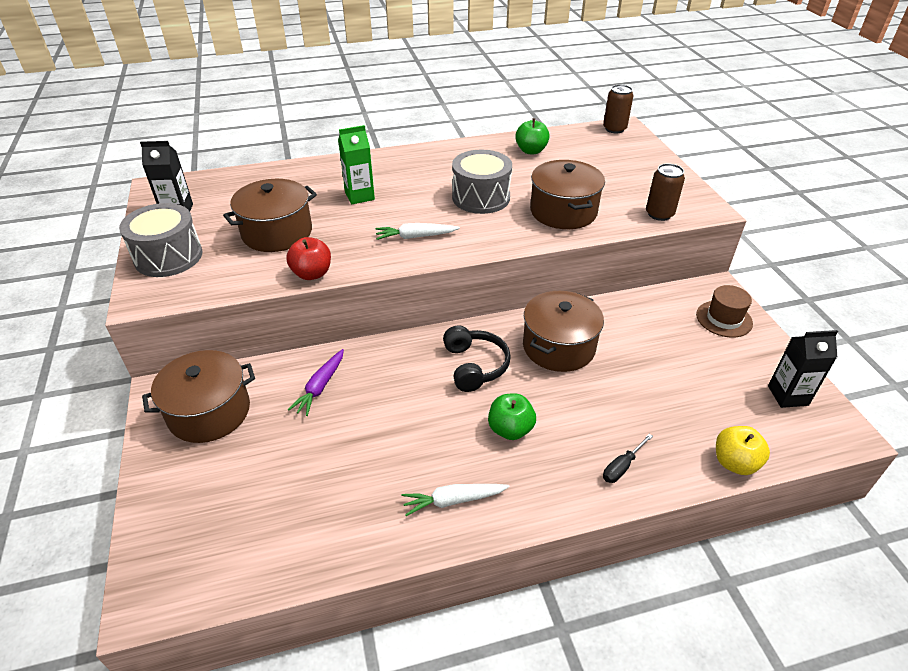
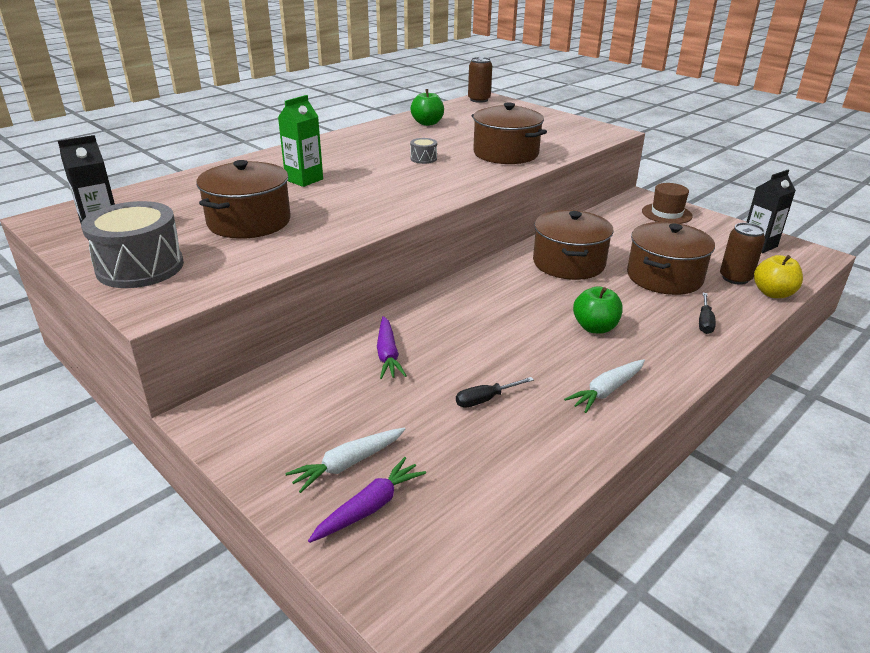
camera: 30 degrees left, 10 degrees down
(189, 519) = (370, 507): none -> purple carrot
(209, 412) = (287, 413): brown pot -> brown pot (664, 277)
(312, 274) = (329, 241): red apple -> none
(350, 463) = (485, 399): none -> black screwdriver
(415, 237) = (398, 194): white carrot -> white carrot (347, 464)
(474, 366) = (515, 295): black headphones -> none
(481, 197) = (423, 159): grey drum -> grey drum, size x0.45
(659, 214) = (581, 141): brown can -> brown can (735, 278)

